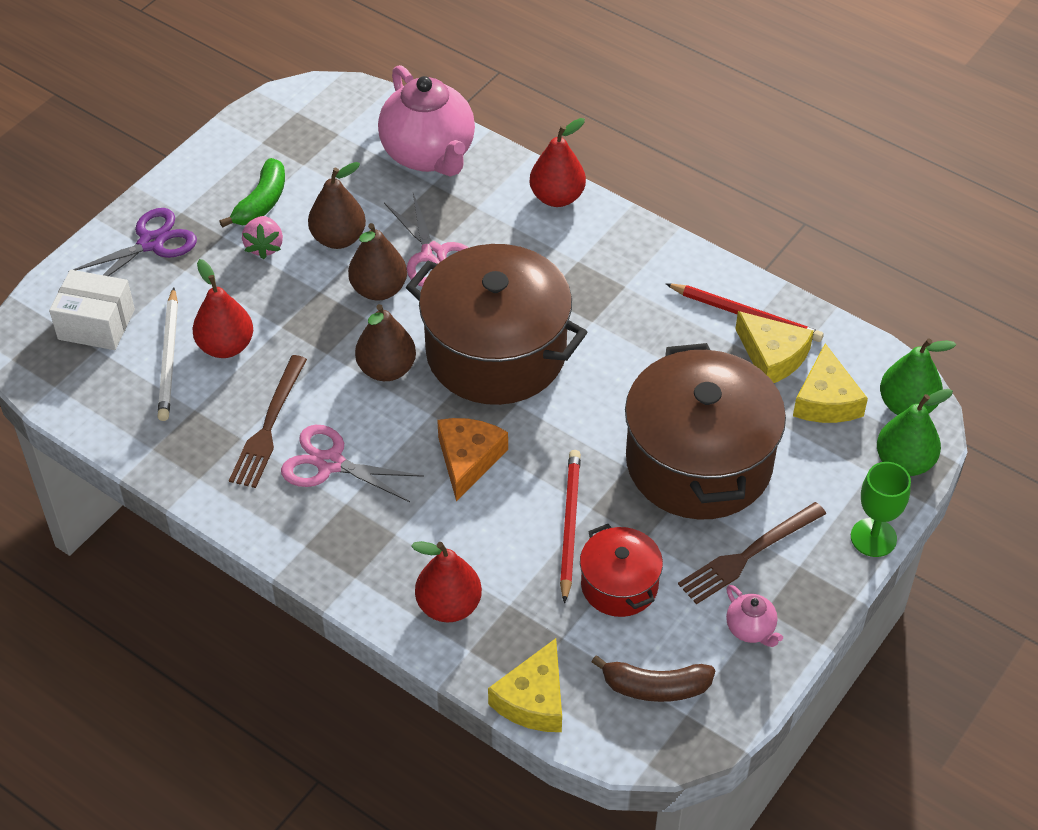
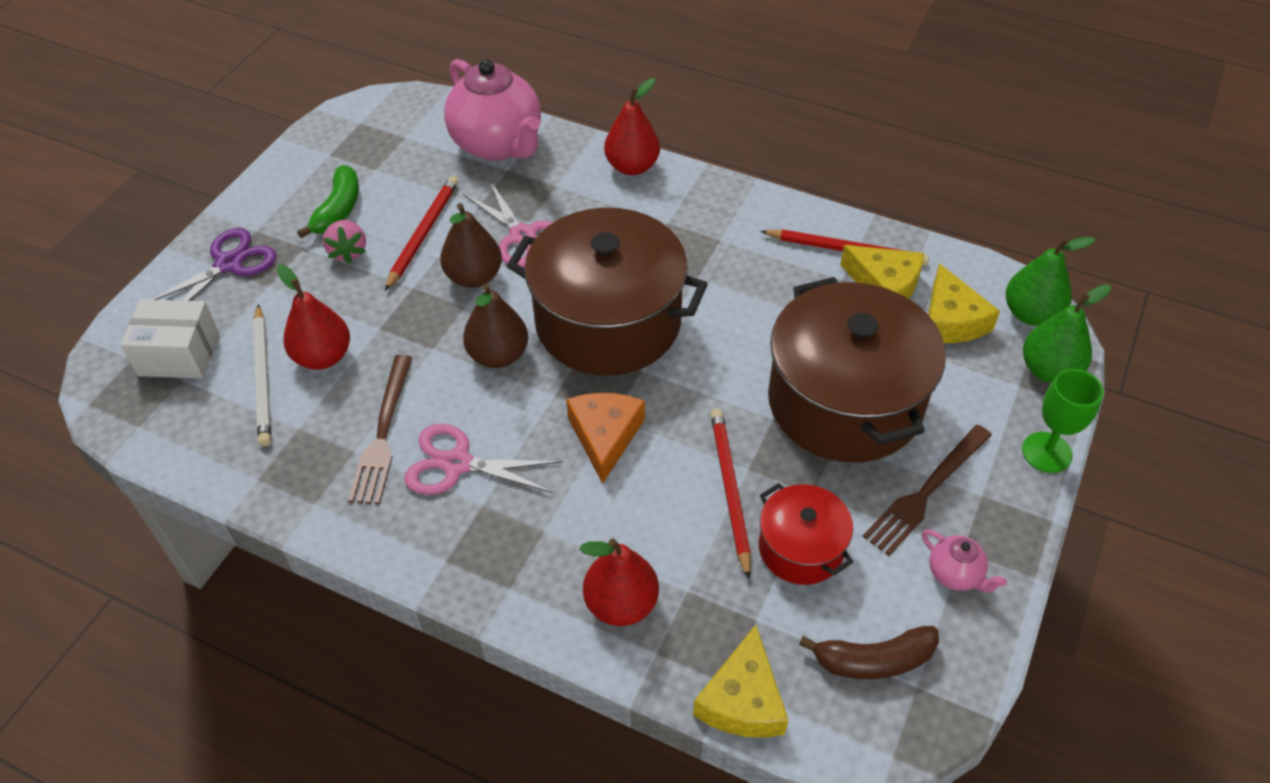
camera: 10 degrees left, 0 degrees up
(338, 238) = (423, 233): brown pear -> red pencil

